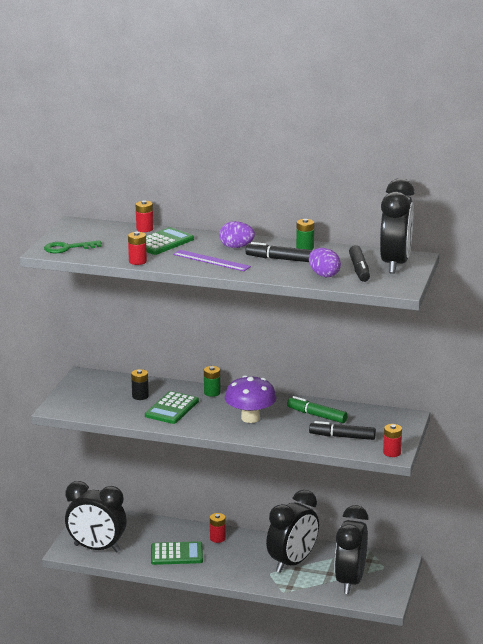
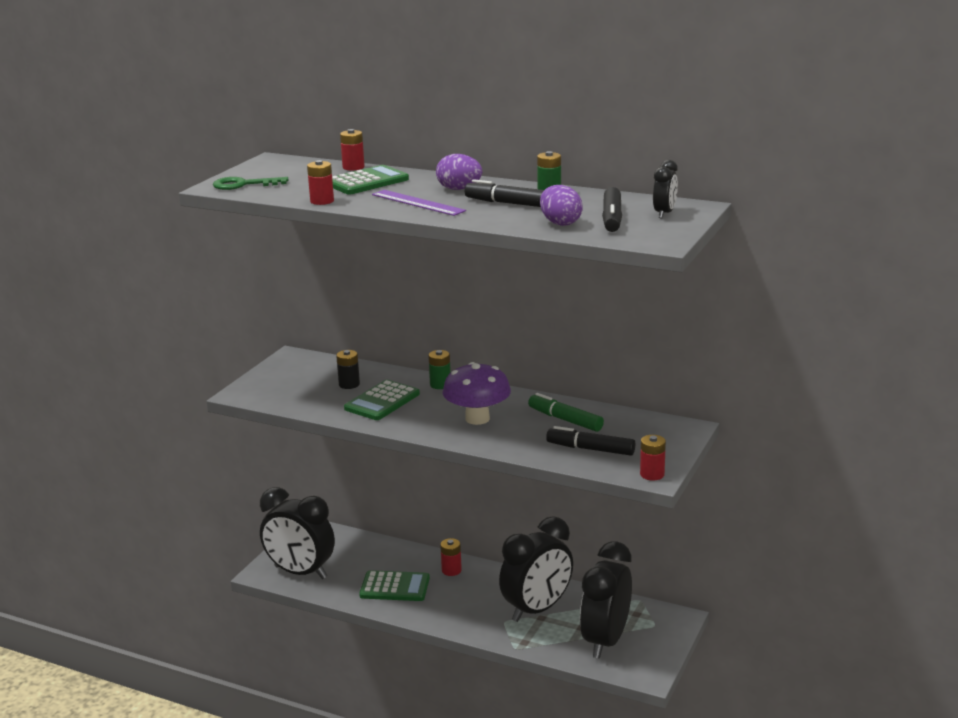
camera: 10 degrees right, 0 degrees up
(395, 264) = (664, 213): black clock -> black clock, size x0.45

